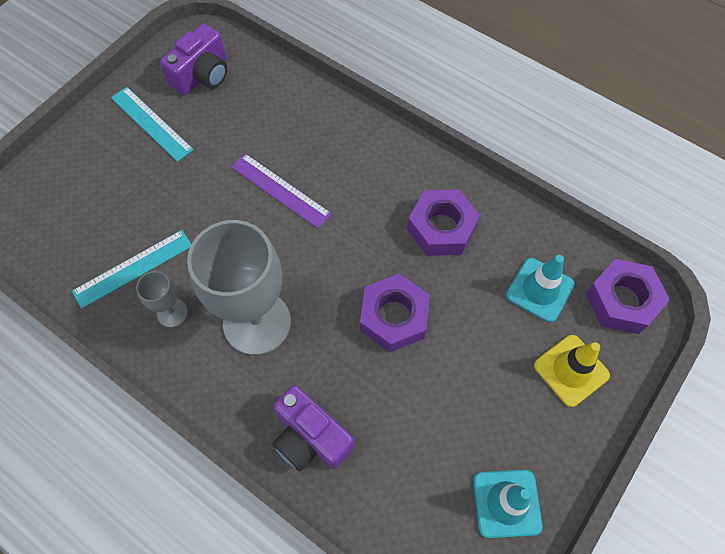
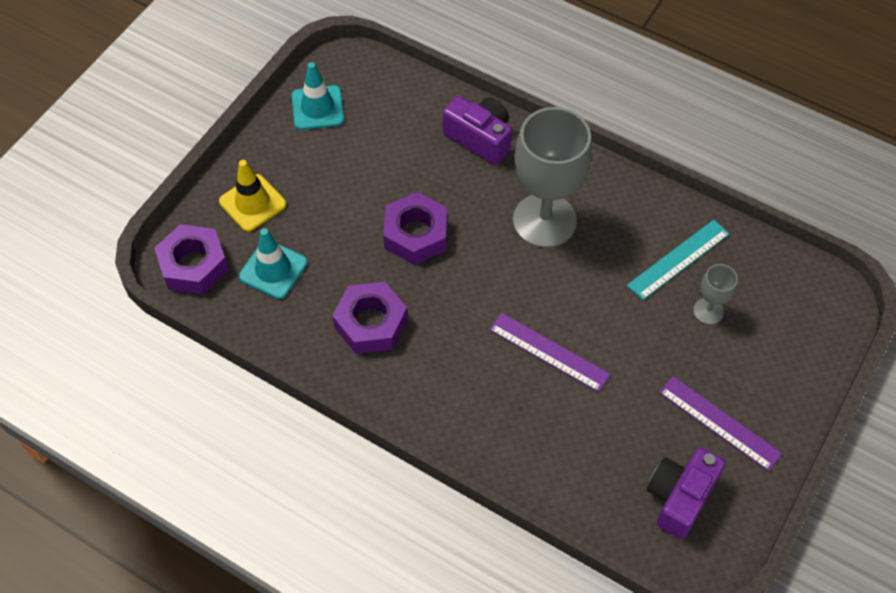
camera: 175 degrees right, 5 degrees down
(151, 123) = (719, 423): turquoise ruler -> purple ruler
(172, 313) = (626, 223): grey goblet -> grey goblet (708, 311)

